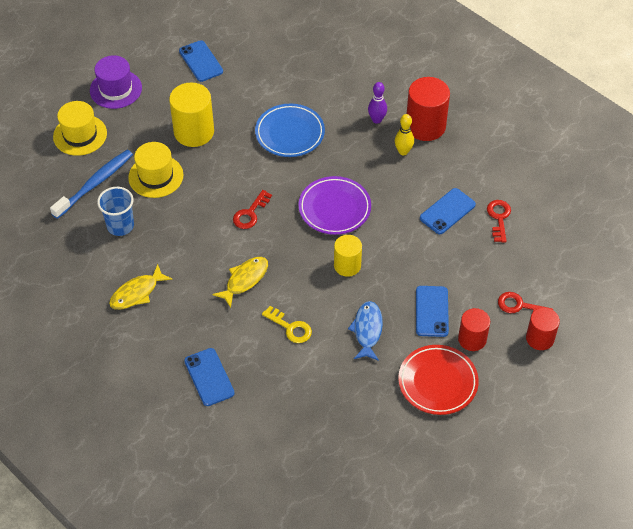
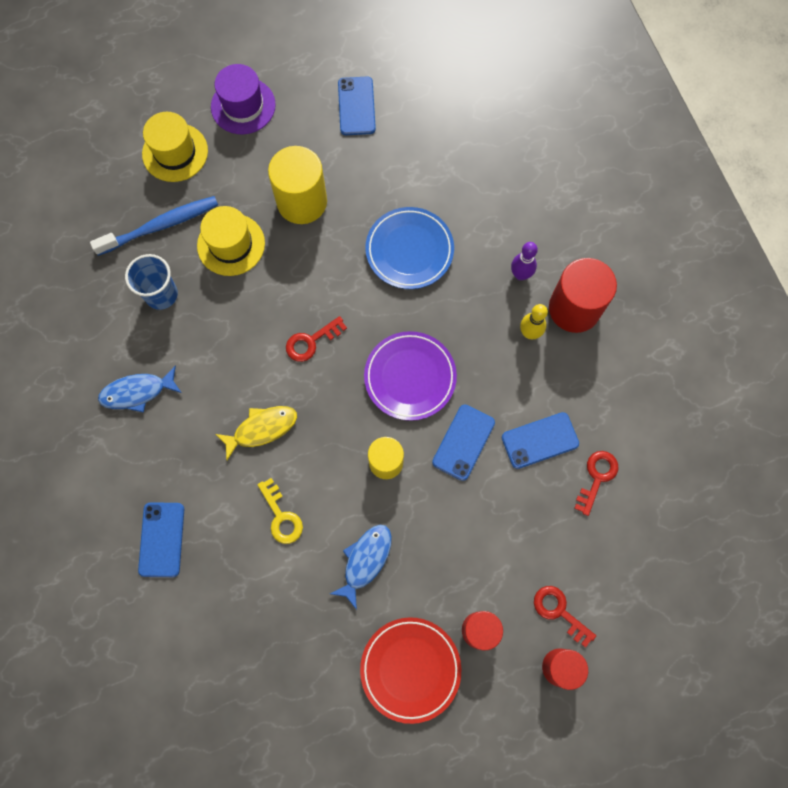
camera: 25 degrees right, 20 degrees up
(137, 293) = (137, 392): yellow fish -> blue fish
(432, 311) = (452, 570): blue phone -> blue phone (463, 442)

